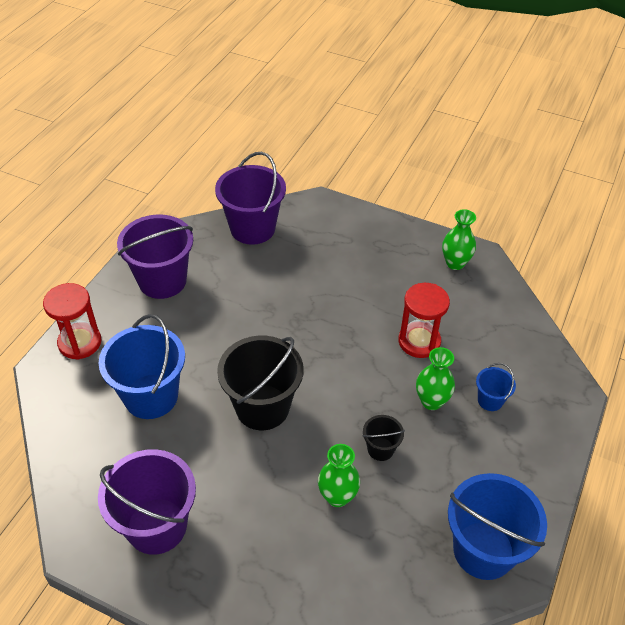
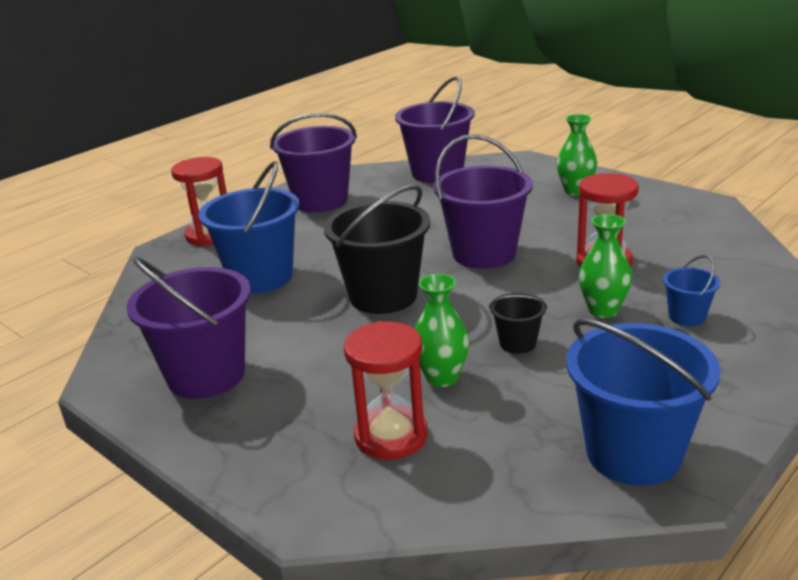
camera: 20 degrees right, 20 degrees down
(321, 565) = (391, 436): none -> red hourglass
(325, 341) = (484, 253): none -> purple bucket
(455, 263) = (673, 207): green vase -> green vase (575, 191)

